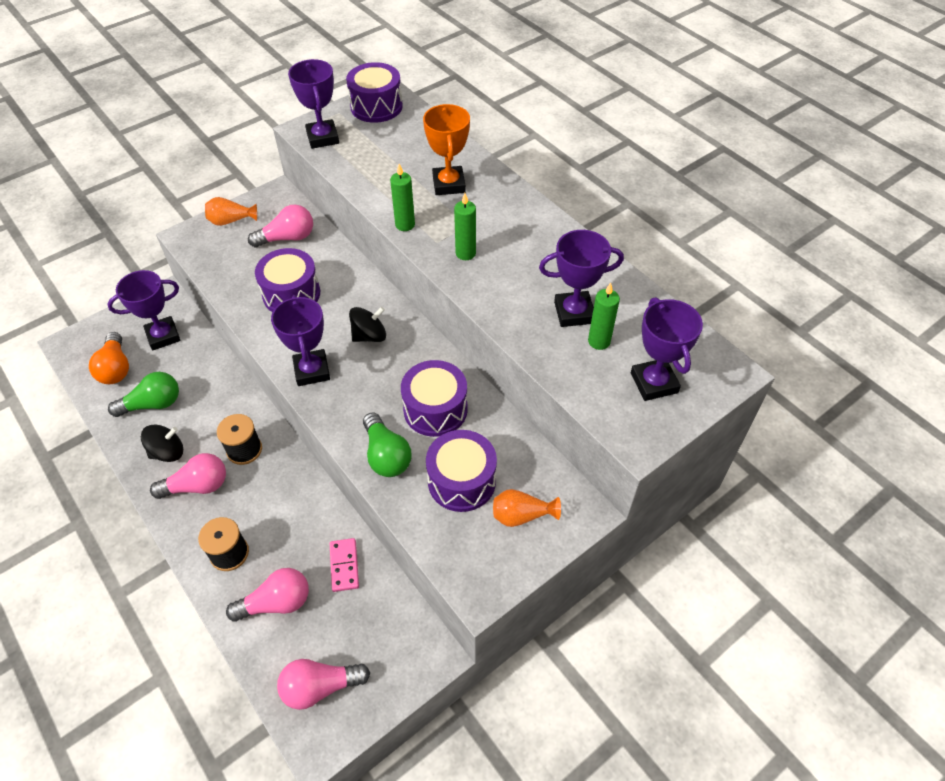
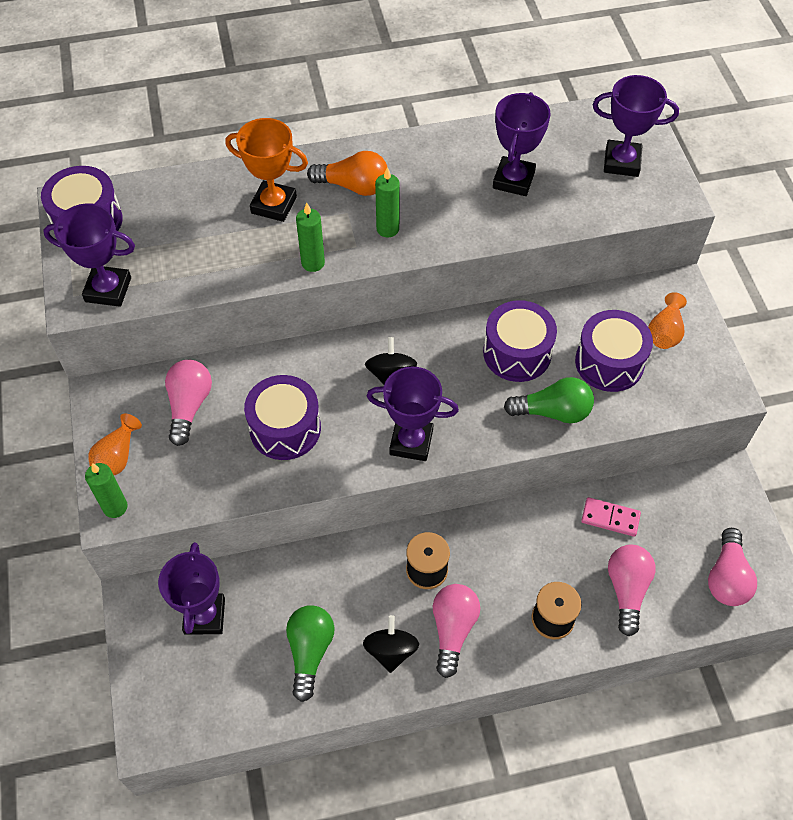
camera: 65 degrees left, 5 degrees up
(116, 368) = (226, 683): orange light bulb -> orange light bulb (353, 186)
(599, 341) = (557, 177): green candle -> green candle (115, 507)

